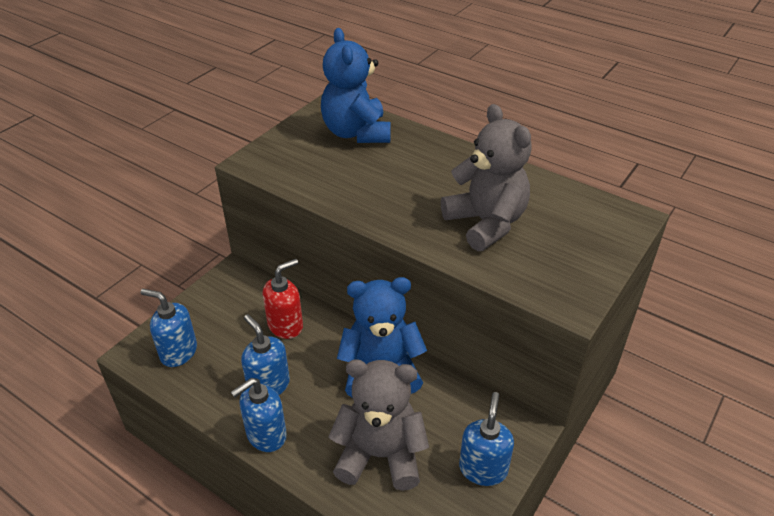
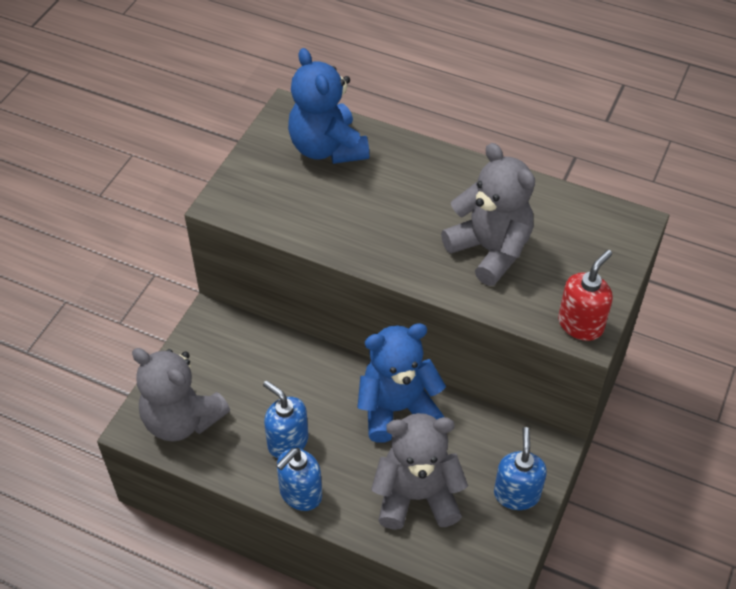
camera: 10 degrees left, 10 degrees up
(178, 352) = (182, 419): blue soap dispenser -> grey teddy bear
(285, 325) = (286, 372): red soap dispenser -> red soap dispenser (580, 324)

